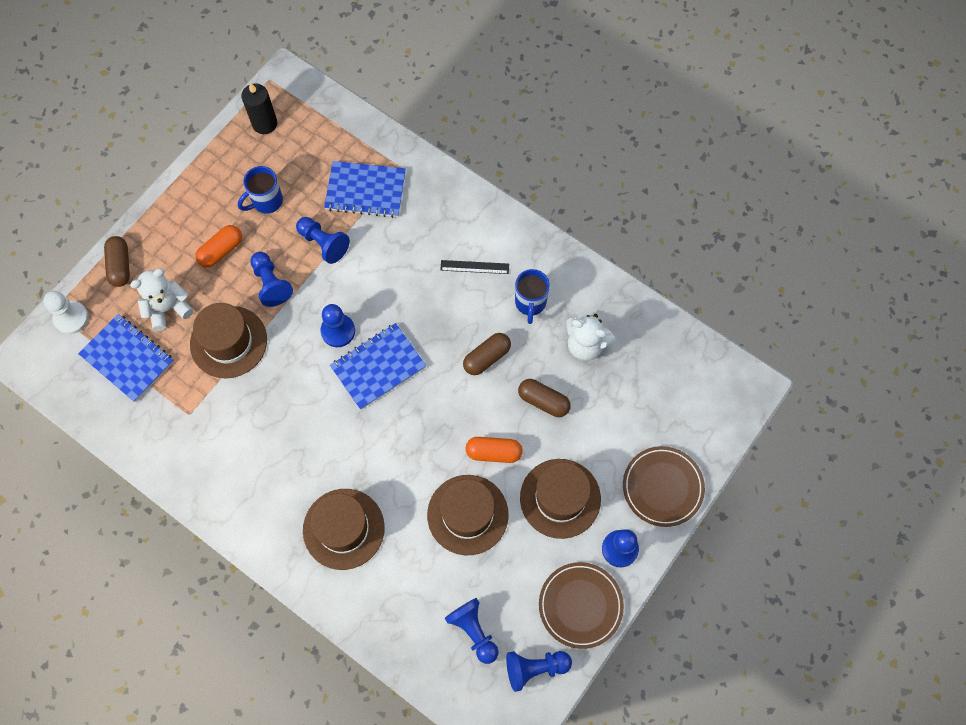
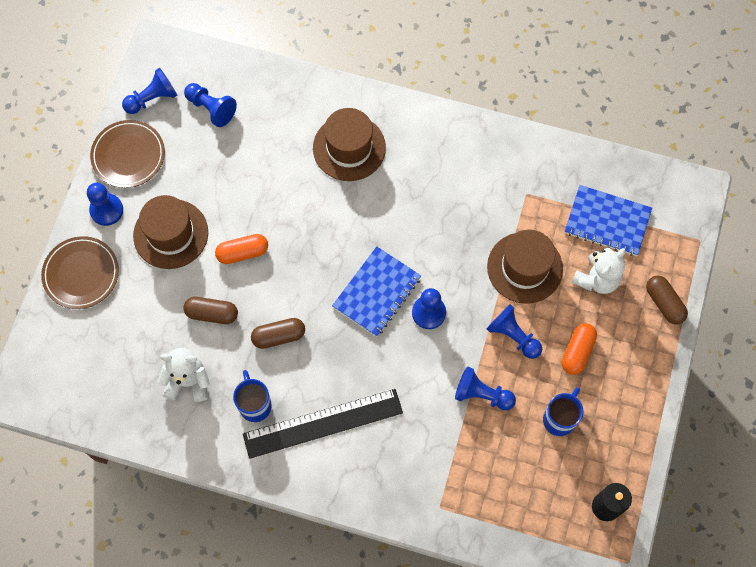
camera: 160 degrees right, 0 degrees up
(71, 318) = (679, 239): white pawn -> none
(365, 190) = (465, 467): blue notebook -> none
(467, 514) = (247, 194): brown hat -> none
(474, 267) = (323, 423): black ruler -> black ruler, size x2.22
(487, 357) = (279, 336): brown capsule -> brown capsule turned 45 degrees clockwise

